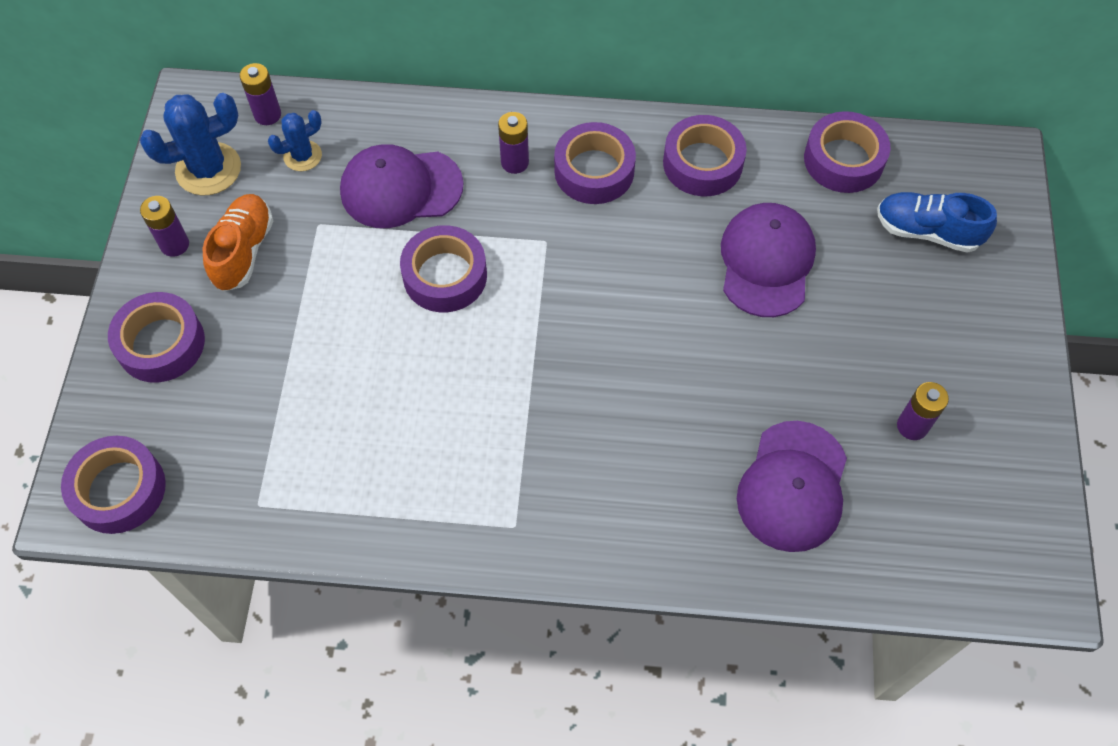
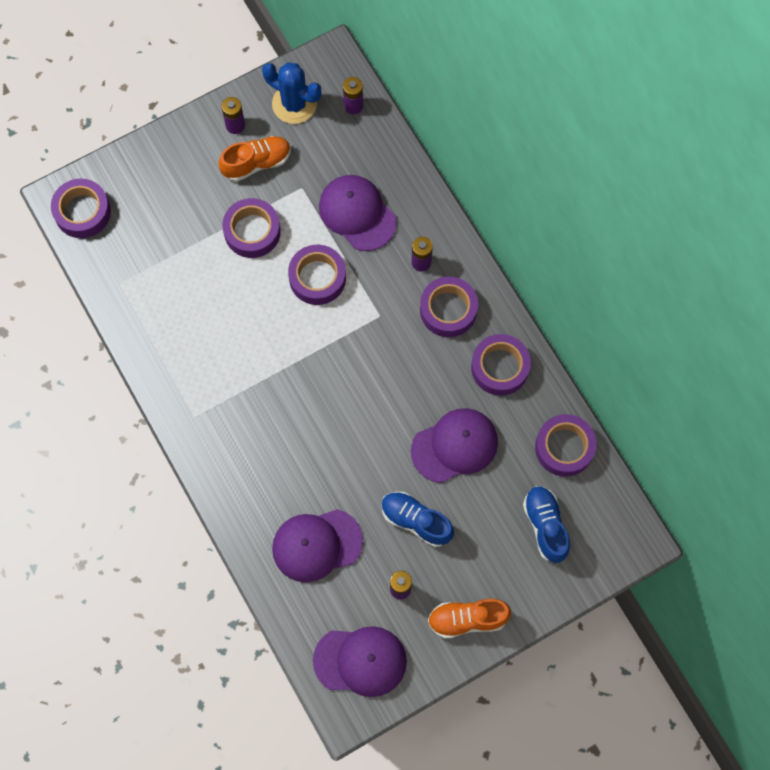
camera: 55 degrees right, 10 degrees up
(161, 343) = (173, 166): purple tape -> purple tape (252, 231)
(302, 156) = (340, 145): blue cactus -> none
(834, 357) = (416, 521): none -> blue shoe
(982, 529) = (360, 661): none -> purple cap
(996, 377) = (467, 619): none -> orange shoe

